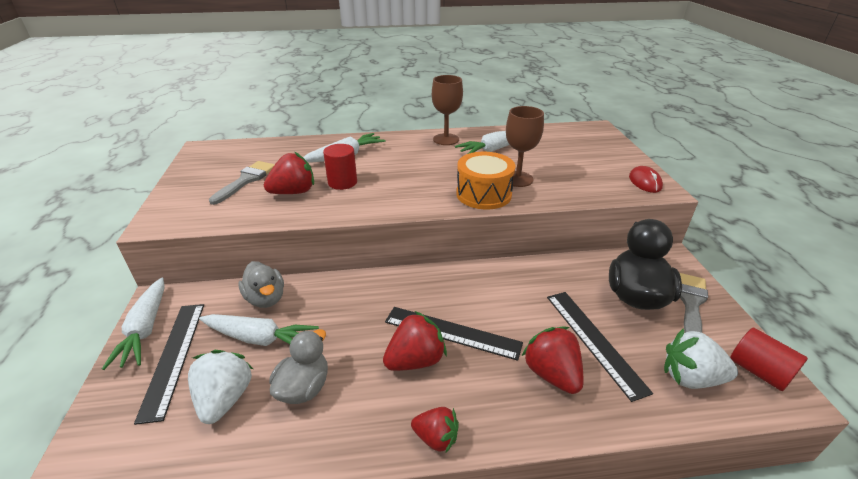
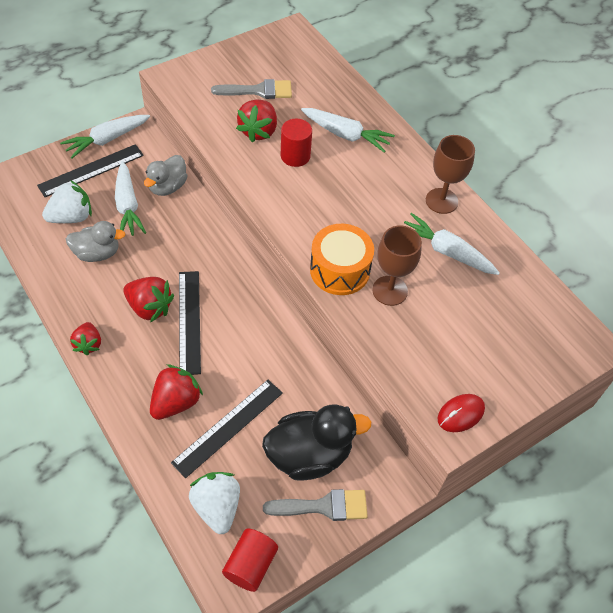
camera: 60 degrees right, 20 degrees up
(293, 192) = (258, 131): red strawberry -> red strawberry turned 75 degrees clockwise

